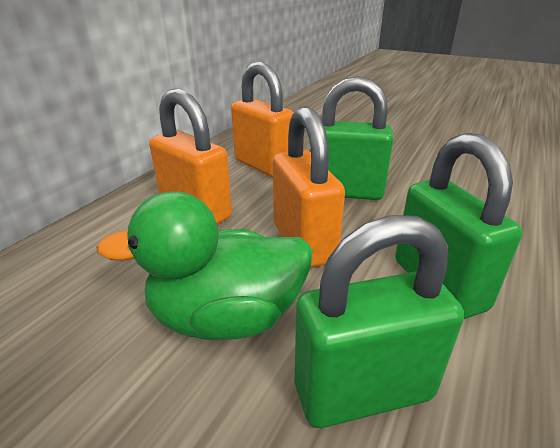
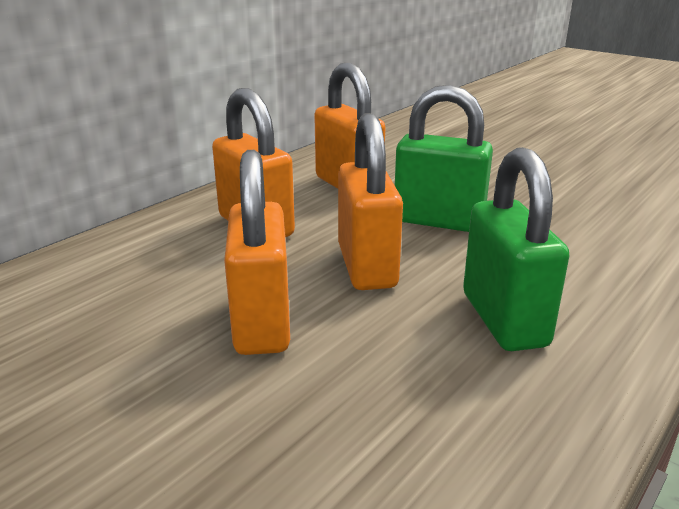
camera: 10 degrees right, 5 degrees down
(226, 317) = (262, 323): green duck -> orange padlock
(363, 391) = (378, 395): green padlock -> none

